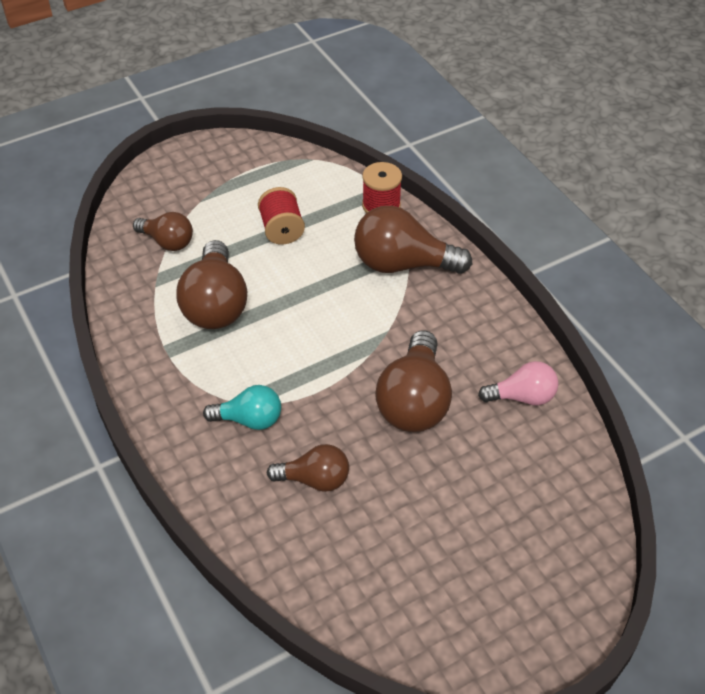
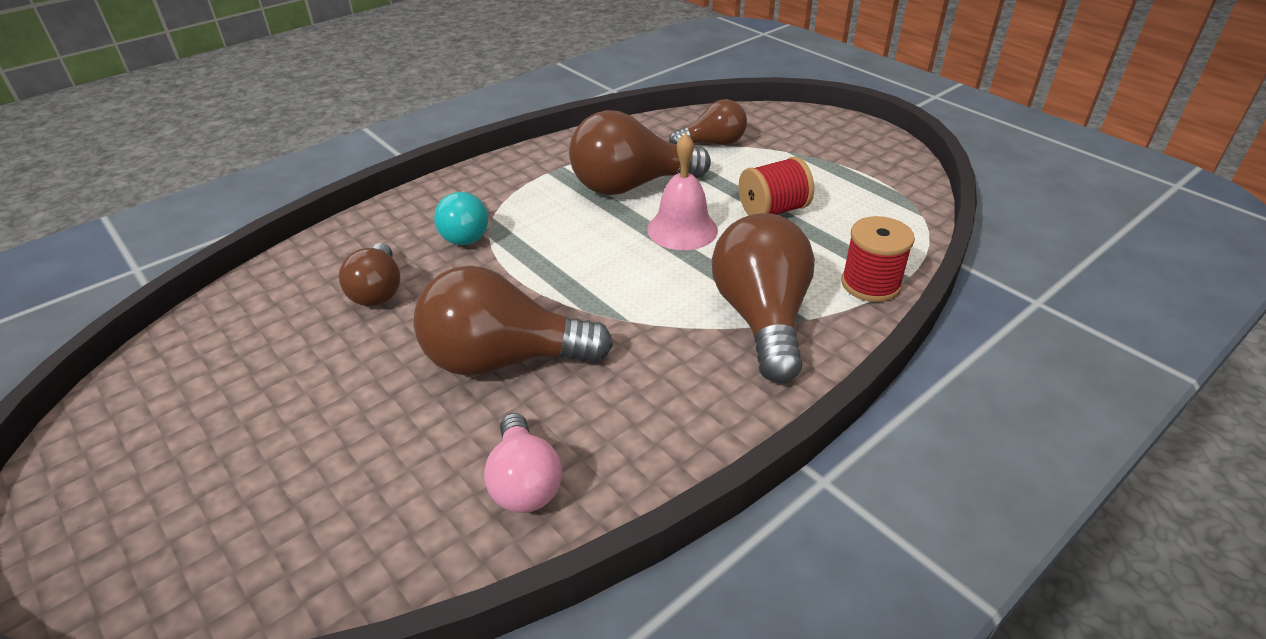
camera: 80 degrees right, 10 degrees down
(167, 242) = (713, 143): brown light bulb -> brown light bulb turned 120 degrees counterclockwise
(289, 284) = (682, 229): none -> pink bell

